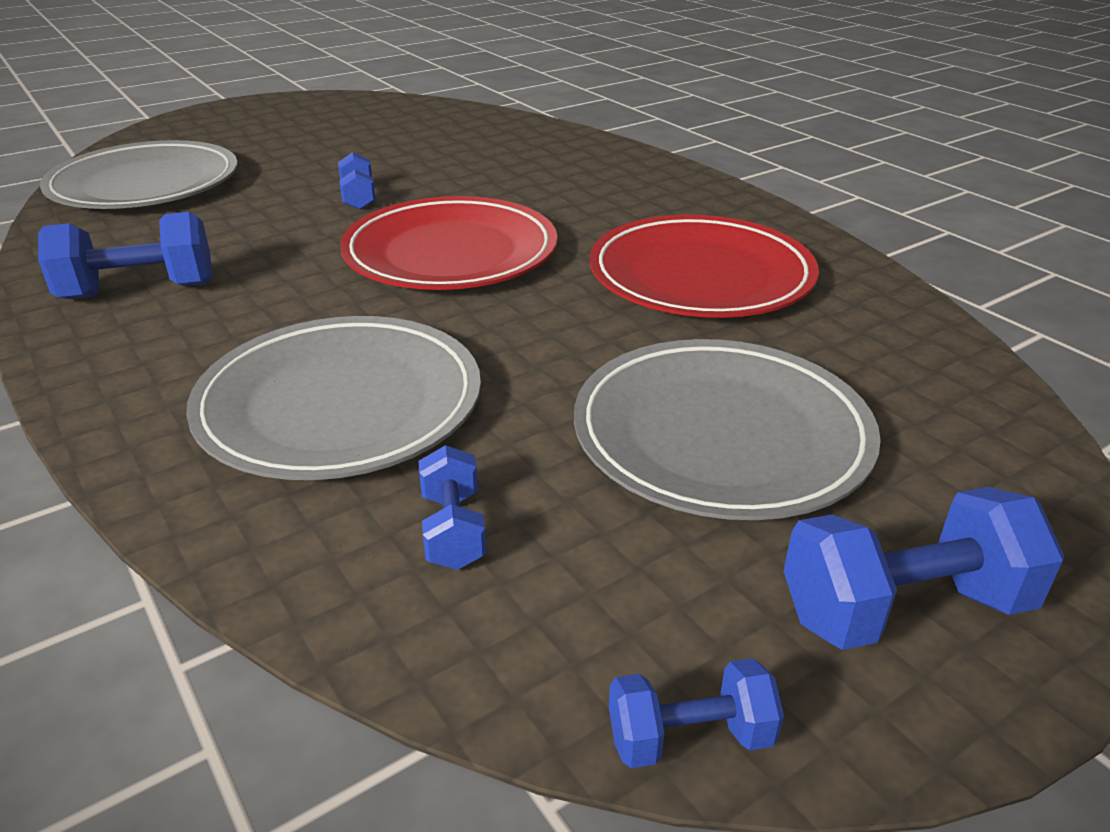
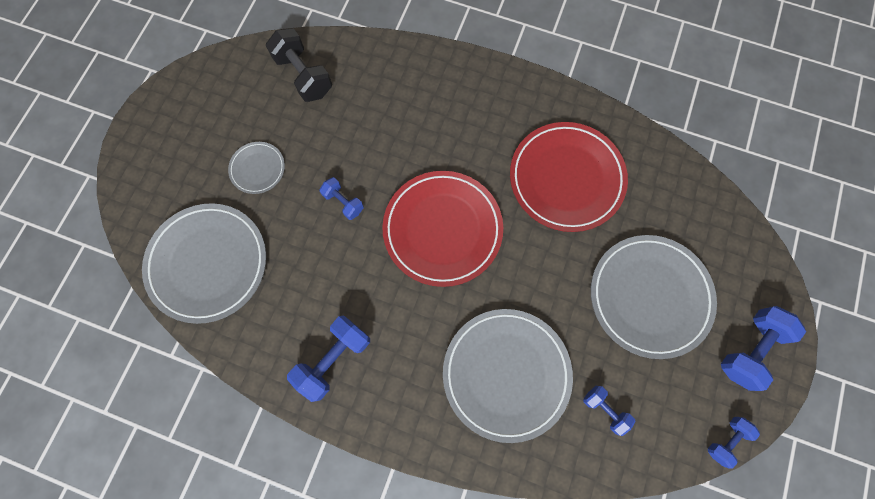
camera: 35 degrees left, 40 degrees up
(304, 154) = (258, 169): none -> grey plate
(449, 124) = (304, 76): none -> black dumbbell

